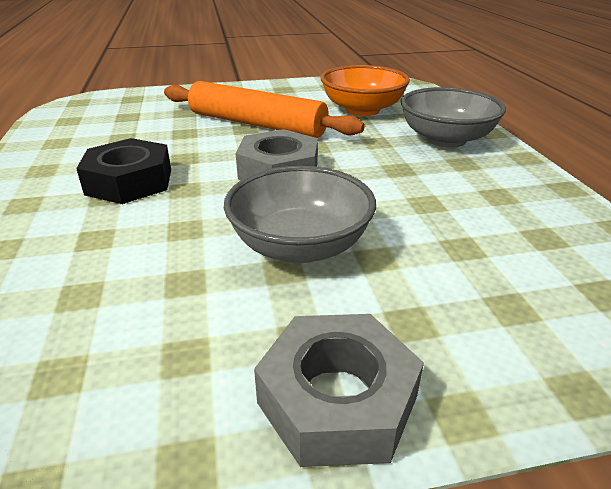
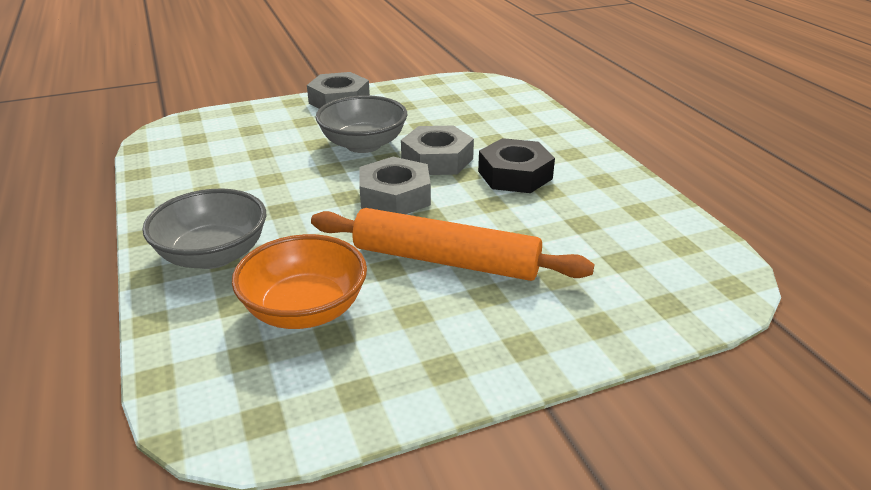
camera: 170 degrees right, 0 degrees up
(205, 210) = (437, 159): none -> grey nut

